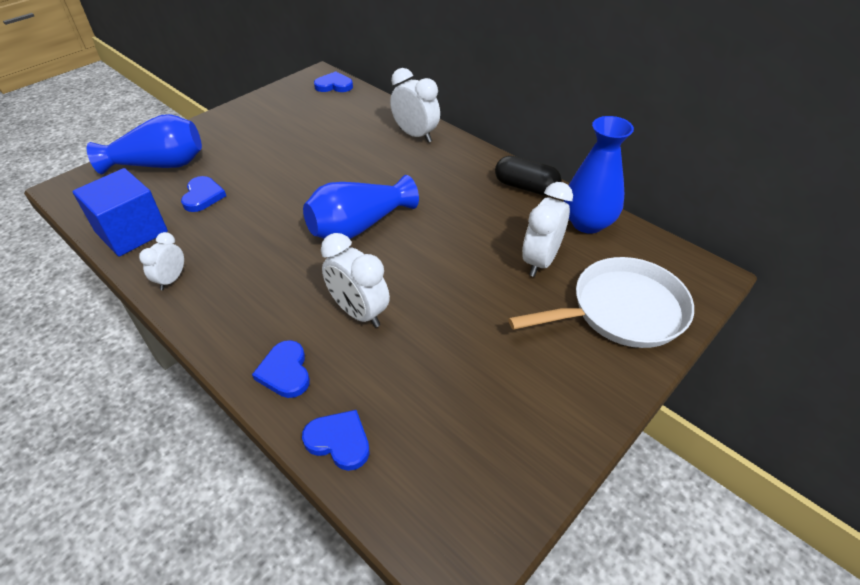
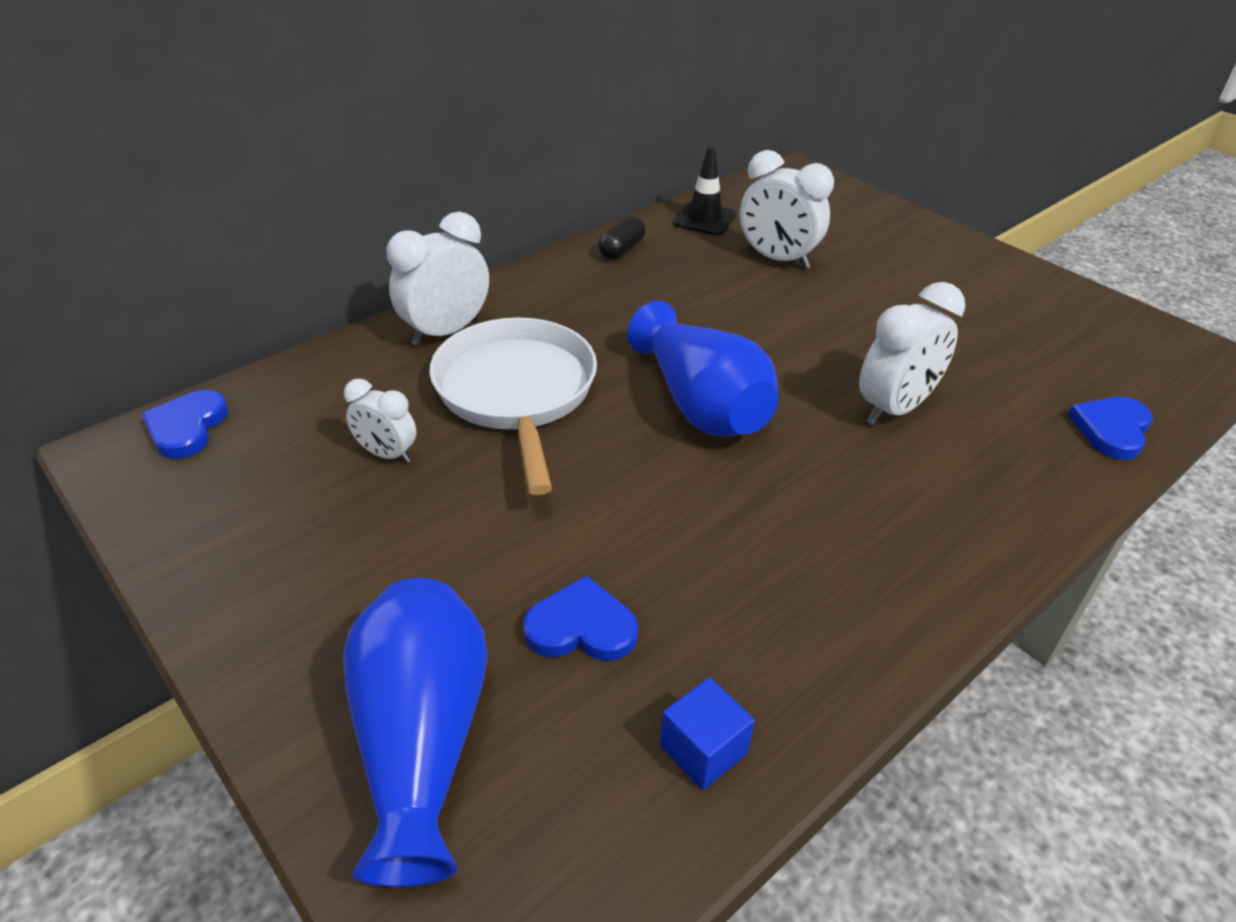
camera: 85 degrees left, 5 degrees down
(132, 232) = (703, 749): blue cube -> blue cube, size x0.49
(172, 279) = (853, 645): white clock -> white clock (387, 454)
(285, 372) = (1023, 479): blue heart -> none
(526, 187) = (621, 249): black capsule -> black capsule, size x0.66
(587, 223) = (704, 219): blue vase -> black traffic cone
(621, 311) = (856, 224): white pan -> white pan (516, 393)

